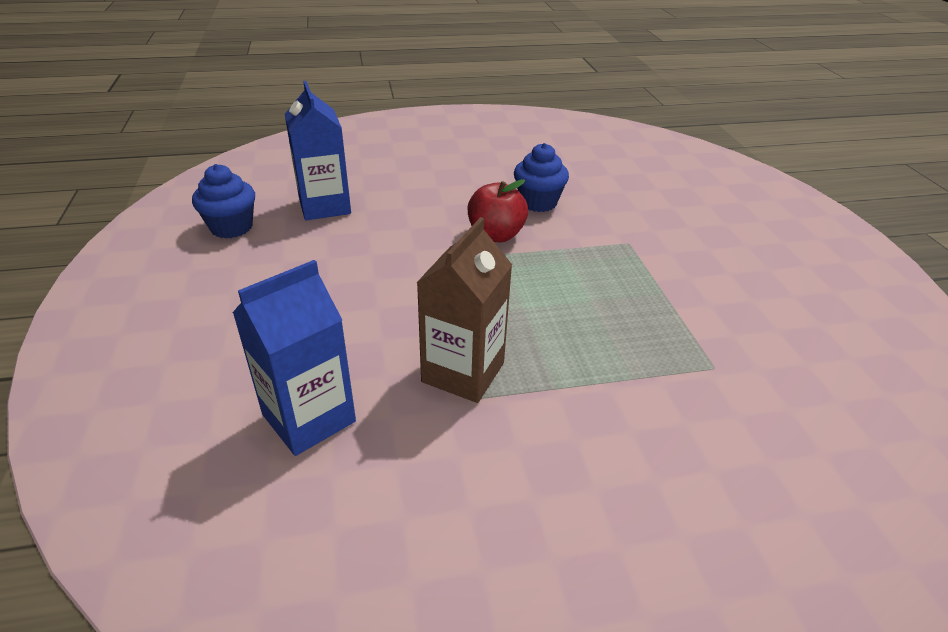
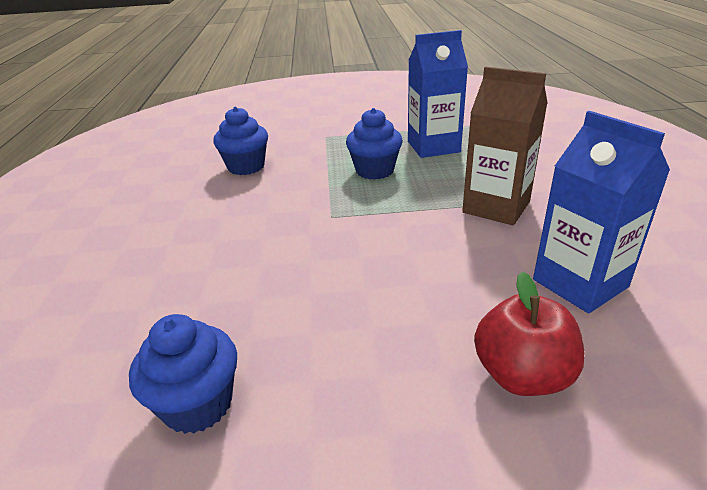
camera: 80 degrees left, 5 degrees down
(324, 206) = (180, 305): blue carton -> blue carton (433, 147)
(496, 235) = (296, 188): red apple -> red apple (522, 375)
(543, 282) = (375, 171): none -> blue cupcake

